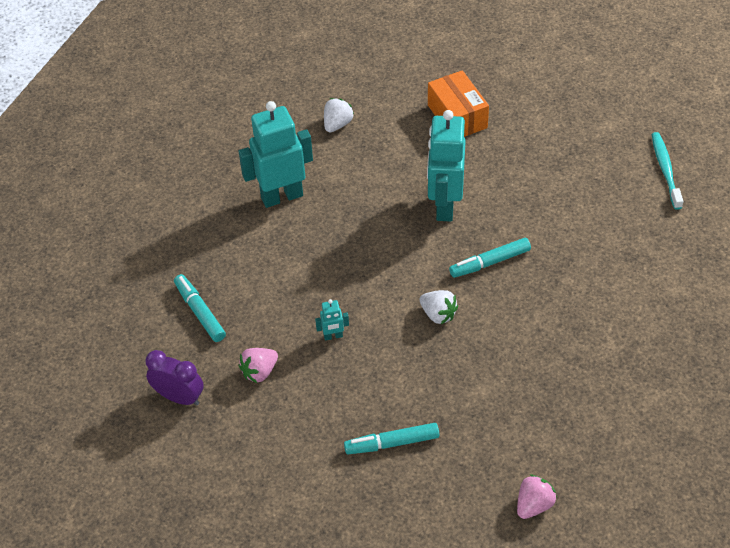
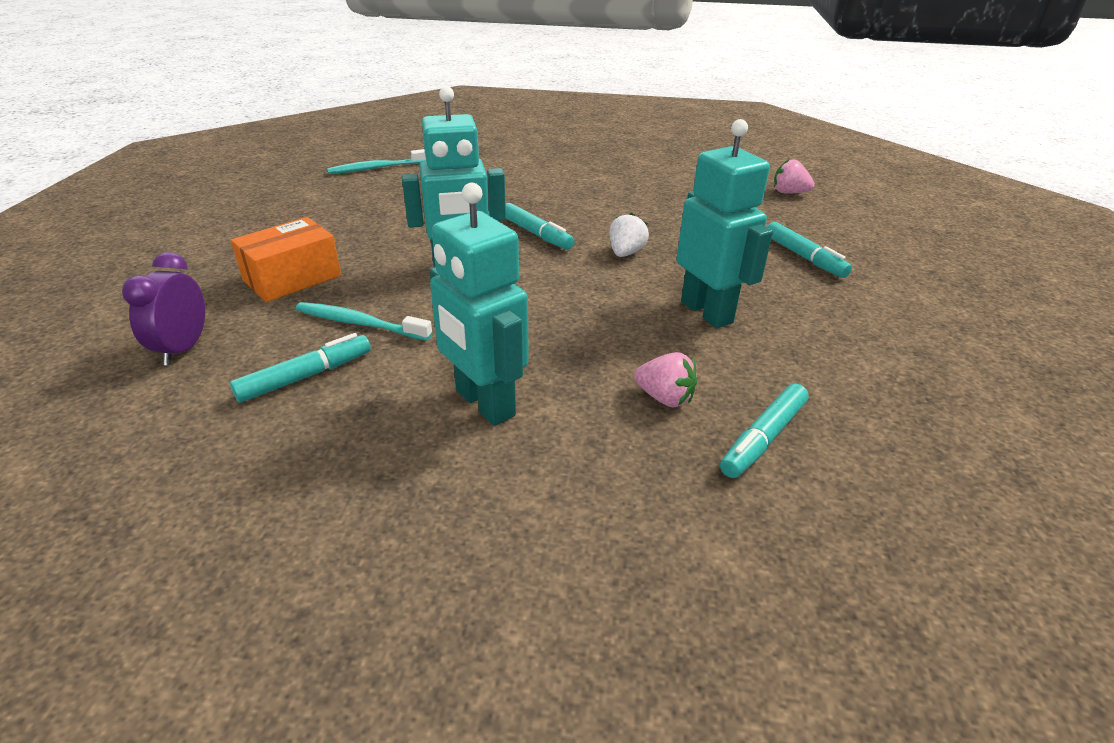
camera: 110 degrees left, 15 degrees down
(179, 397) = (916, 420): purple clock -> purple clock (183, 349)
(259, 372) = (807, 357): pink strawberry -> pink strawberry (665, 398)
(333, 336) = (707, 312): turquoise robot -> turquoise robot, size x2.37
(337, 124) = (306, 376): white strawberry -> turquoise marker
(385, 148) = (360, 323): none -> turquoise toothbrush

